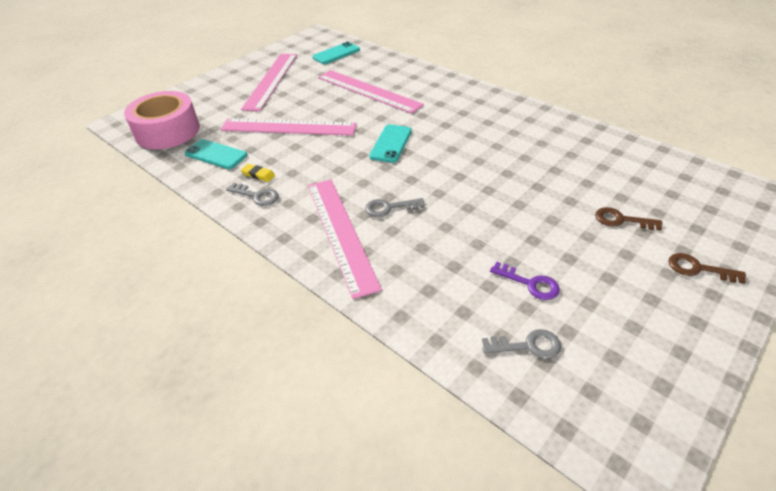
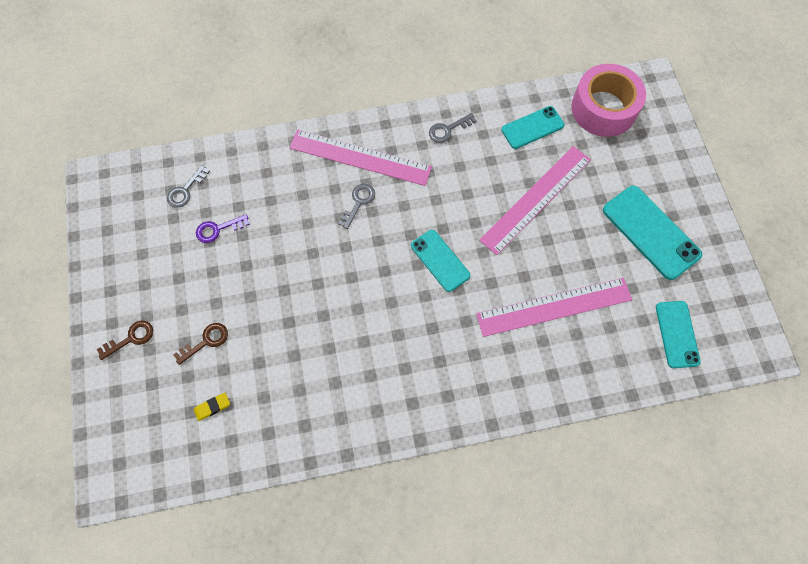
camera: 125 degrees right, 25 degrees up
(258, 175) = (476, 143): yellow eraser -> yellow eraser (212, 407)
(271, 80) = (651, 232): pink ruler -> turquoise phone

